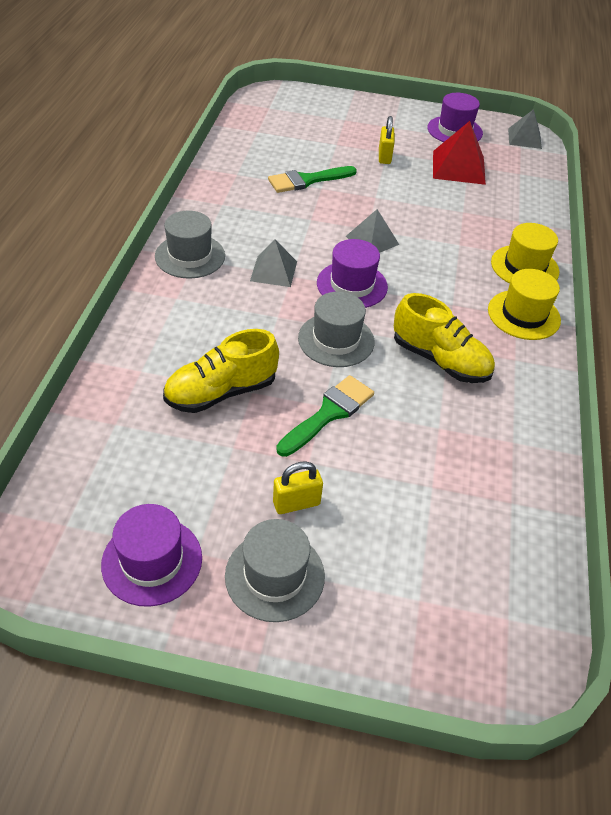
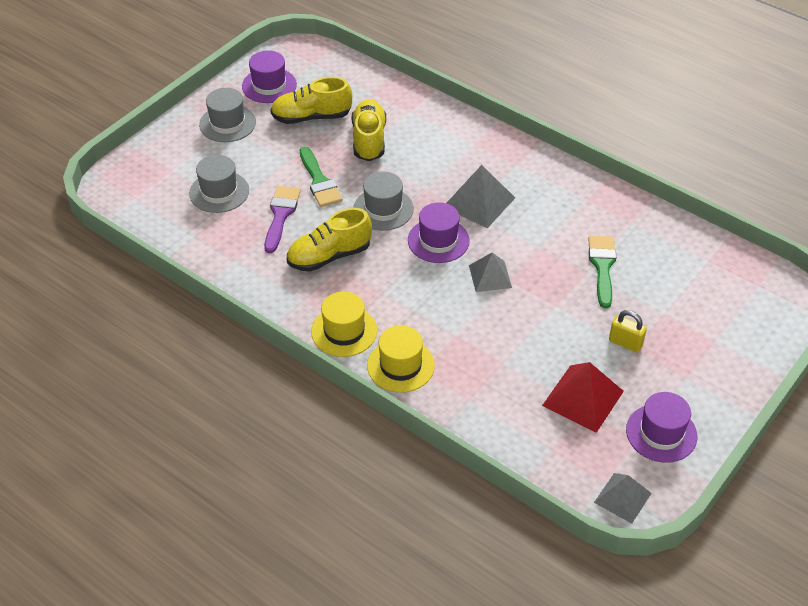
camera: 120 degrees right, 0 degrees up
(190, 256) = (520, 162): grey hat -> grey hat (219, 192)
(204, 472) = (311, 117): none -> yellow shoe
(273, 271) = (479, 202): grey pyramid -> grey pyramid, size x1.52
(296, 503) = (264, 145): yellow padlock -> none
(412, 428) = (281, 215): none -> purple brush

